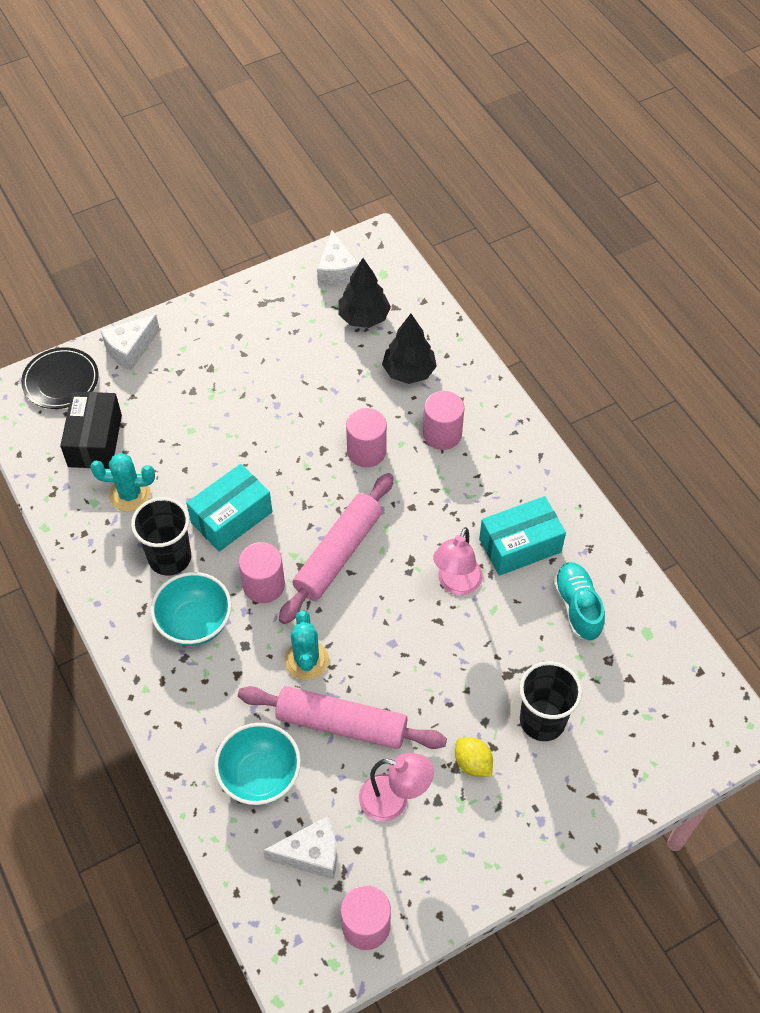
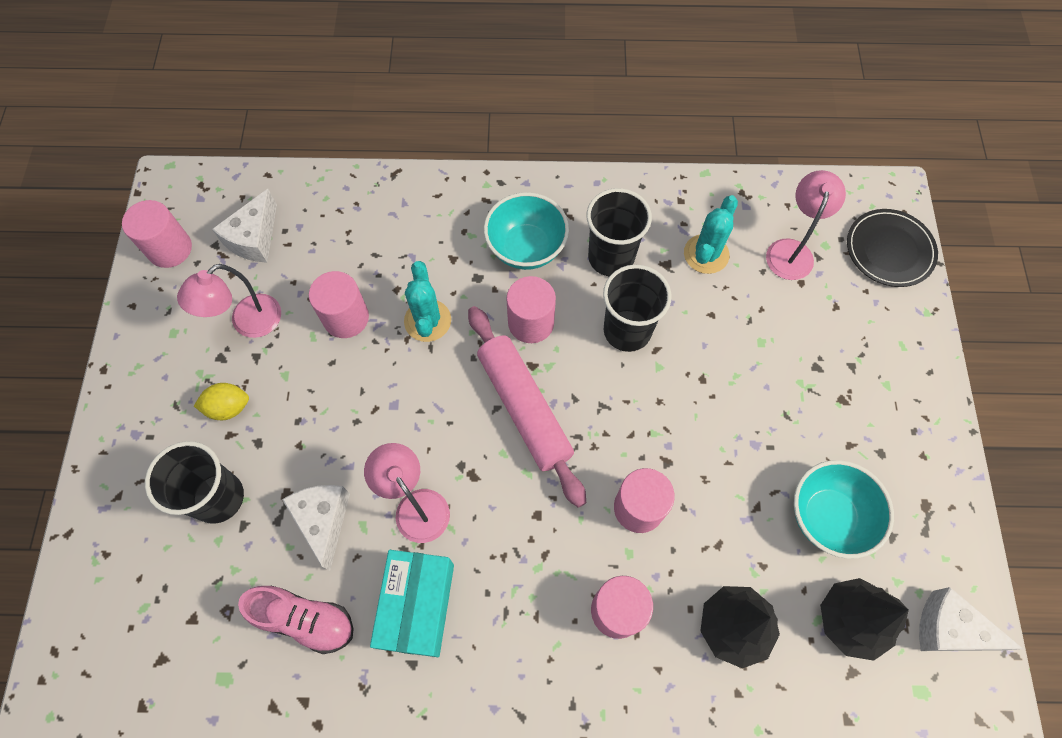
camera: 120 degrees right, 10 degrees up
(95, 440) = (791, 250): black box -> pink lamp
(130, 349) = (907, 331): white cheese -> white cheese (323, 520)
(231, 517) = (627, 330): turquoise box -> black cup
(260, 776) = (346, 233): turquoise bowl -> turquoise bowl (827, 516)
(306, 660) = (427, 321): turquoise cactus -> turquoise cactus turned 60 degrees clockwise
(341, 724) = (346, 318): pink rolling pin -> pink cylinder
(577, 607) = (305, 620): turquoise shoe -> pink shoe

